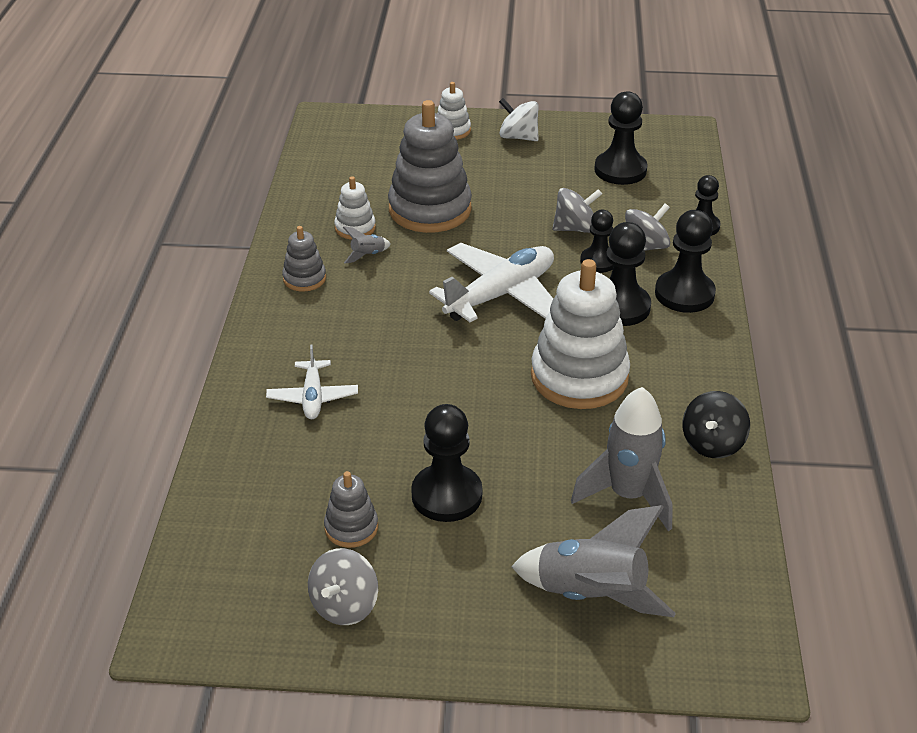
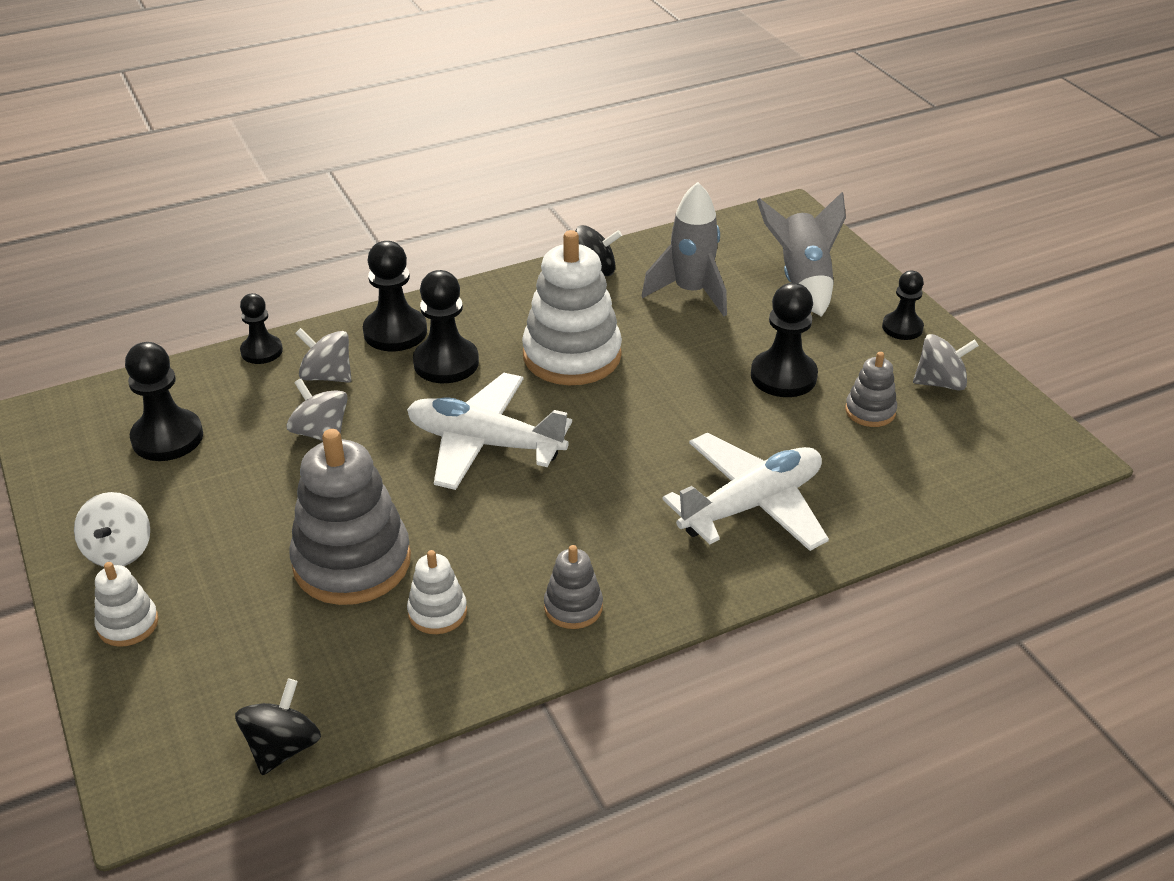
camera: 120 degrees left, 0 degrees up
(312, 157) = (283, 747): none -> black spinning top
(313, 397) = (751, 505): white plane -> white plane, size x1.83
(367, 255) = (487, 574): grey rocket -> none
(598, 261) = (376, 398): black pawn -> black pawn (902, 327)

